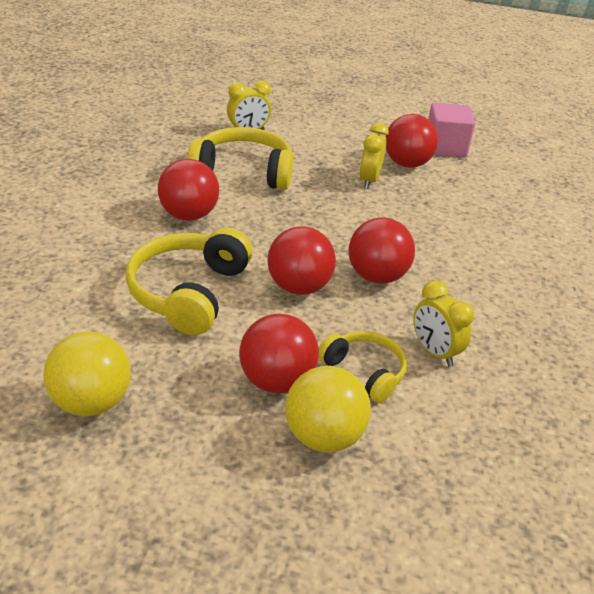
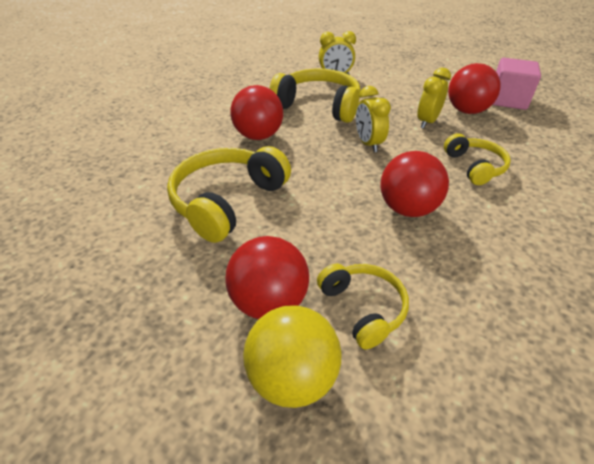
camera: 20 degrees right, 5 degrees up
(91, 402) = (91, 293): yellow ball -> none
(298, 287) = (328, 209): red ball -> none
(429, 226) = (474, 167): none -> yellow headphones
(434, 352) = (446, 299): yellow clock -> yellow clock (368, 144)

